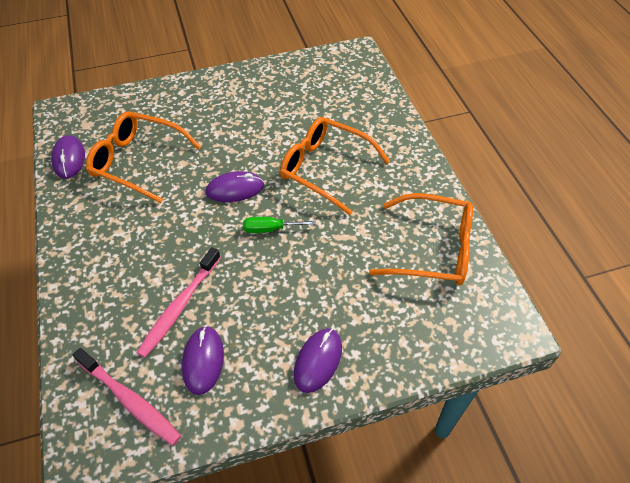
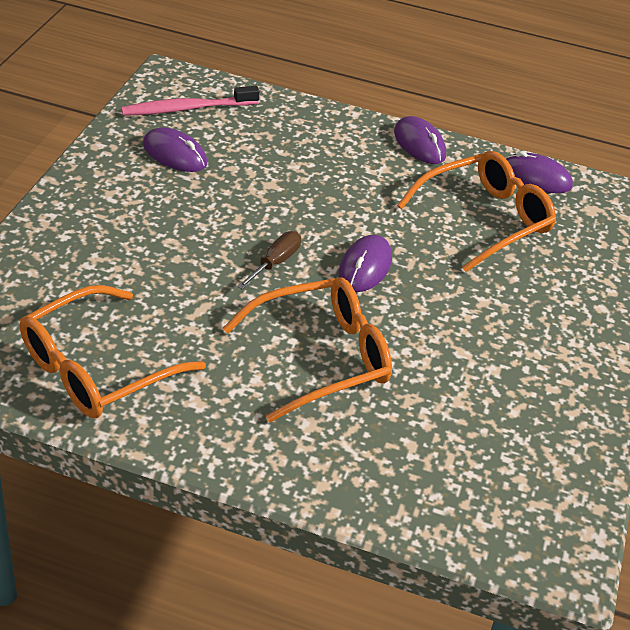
camera: 120 degrees right, 10 degrees down
(179, 306) = (247, 165): pink toothbrush -> none
(270, 229) = (275, 262): green screwdriver -> brown screwdriver
(318, 361) = (88, 211): purple mouse -> purple mouse (419, 144)

